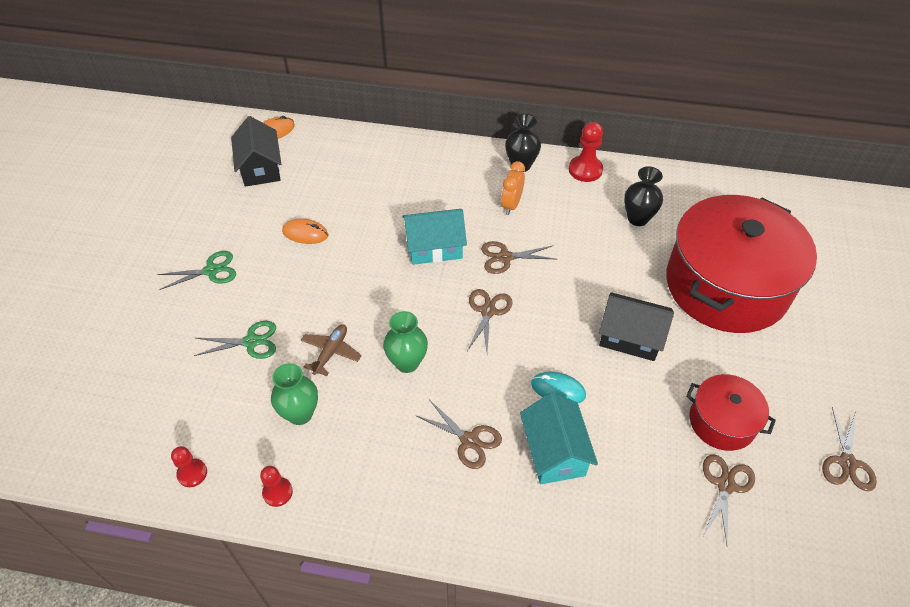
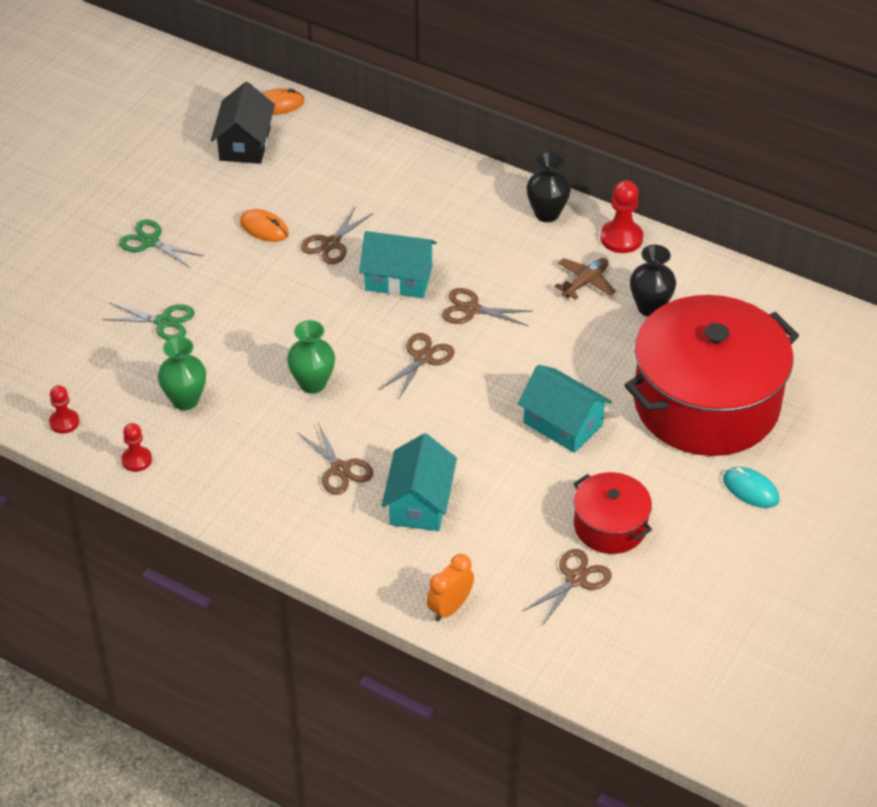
camera: 20 degrees right, 5 degrees down
(211, 270) = (150, 241): green scissors -> green scissors turned 150 degrees counterclockwise
(331, 352) = (239, 353): brown plane -> brown plane (585, 282)
(511, 205) = (510, 255): orange clock -> orange clock (450, 608)
(558, 389) = (455, 450): turquoise mouse -> turquoise mouse (750, 490)
(630, 337) = (563, 424): black house -> turquoise house
(847, 463) = (717, 597): brown scissors -> brown scissors (330, 244)

